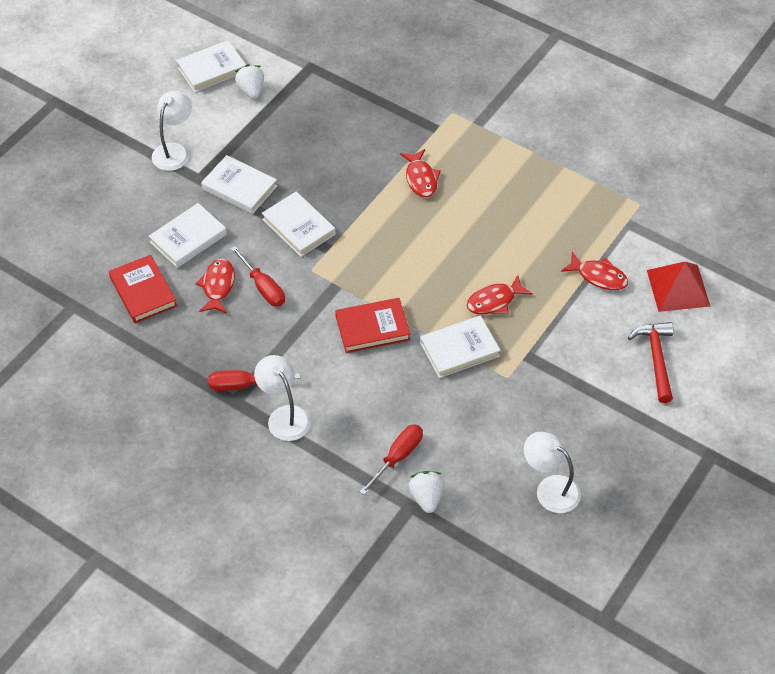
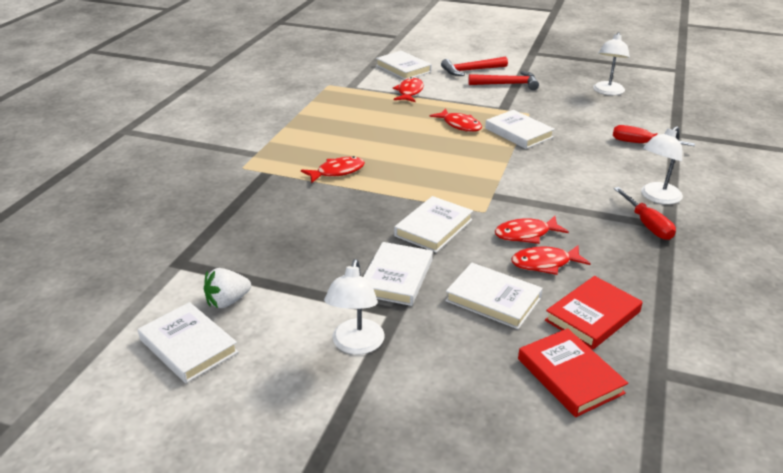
camera: 105 degrees left, 20 degrees down
(174, 151) = (356, 345): white lamp -> white lamp turned 90 degrees counterclockwise
(263, 288) = (526, 234): red screwdriver -> red fish
(372, 328) = (528, 171): red book -> red book (569, 376)
(426, 497) = (662, 129): white strawberry -> none
(600, 384) = (507, 84): none -> red hammer
(678, 288) = (403, 68): red pyramid -> white book

